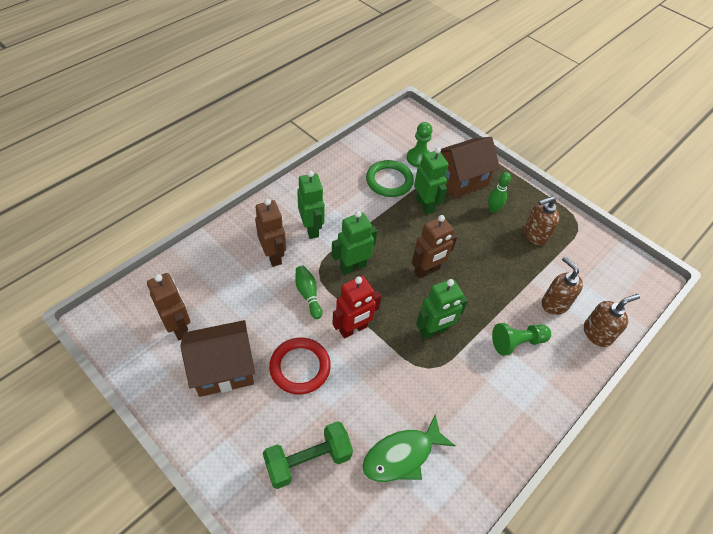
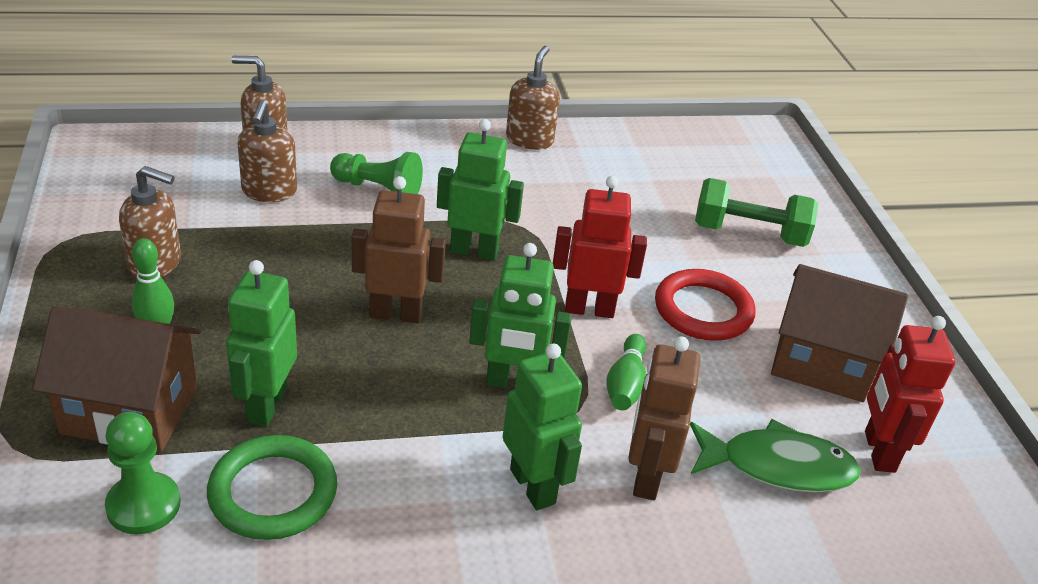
camera: 145 degrees left, 15 degrees down
(179, 327) = (878, 451): brown robot -> red robot
(311, 229) = (533, 486): green robot -> green robot turned 135 degrees clockwise
(402, 455) = (633, 187): green fish -> green fish (778, 466)
(497, 458) = (529, 140): none -> brown soap dispenser

